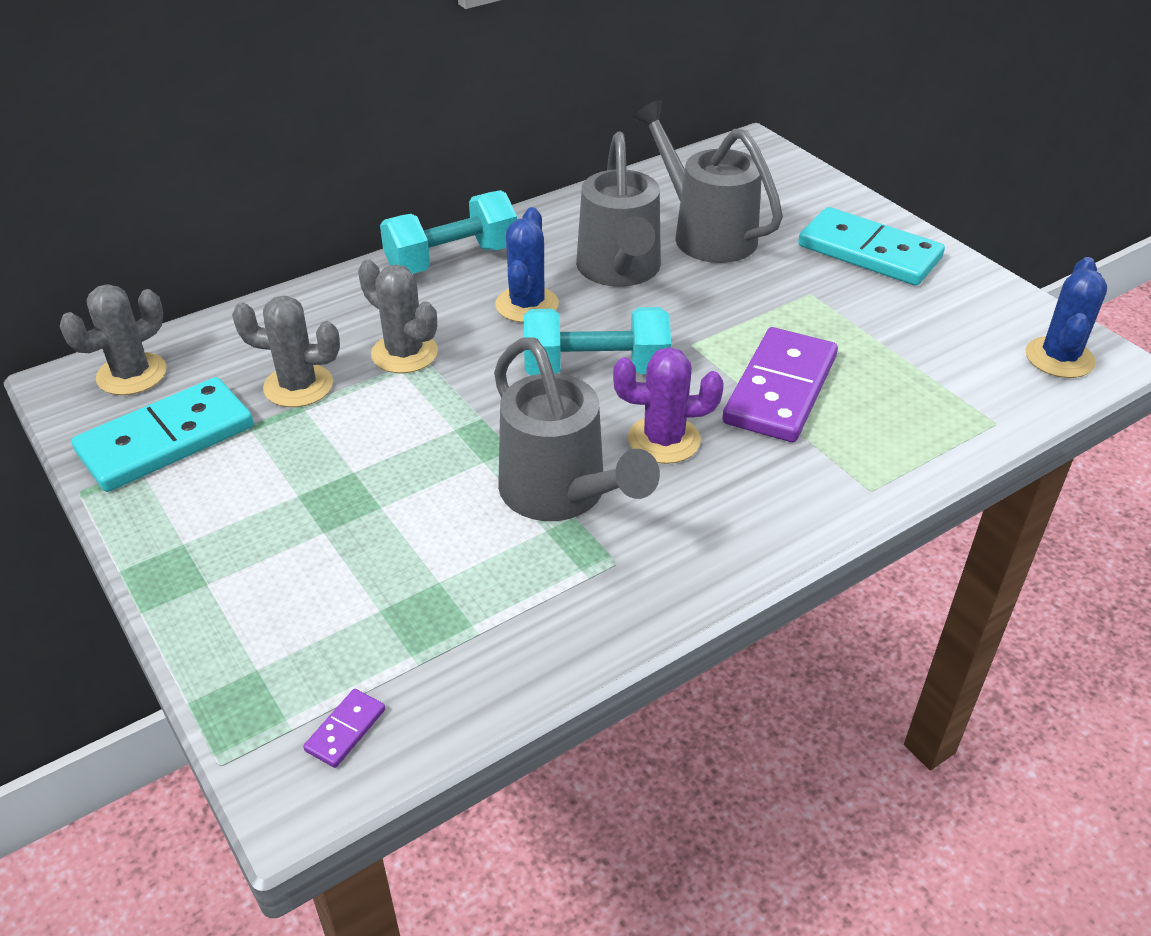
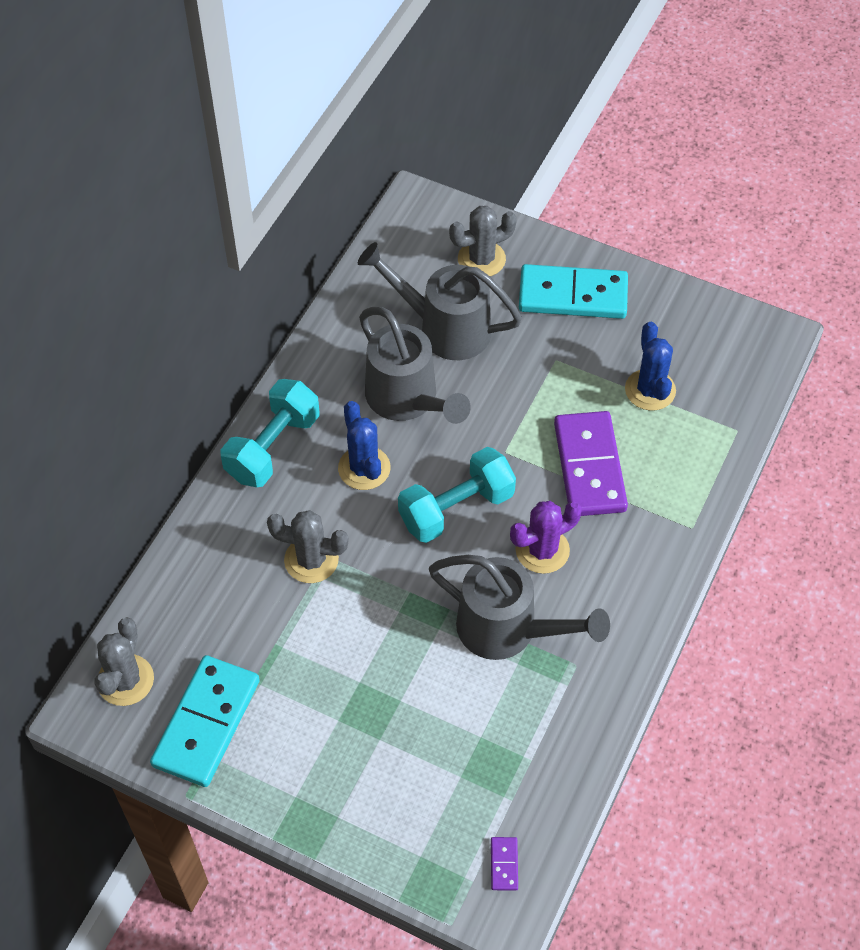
camera: 30 degrees left, 15 degrees up
(298, 386) = (259, 628): grey cactus -> grey cactus (481, 259)
(1059, 358) = (748, 349): blue cactus -> blue cactus (650, 390)

